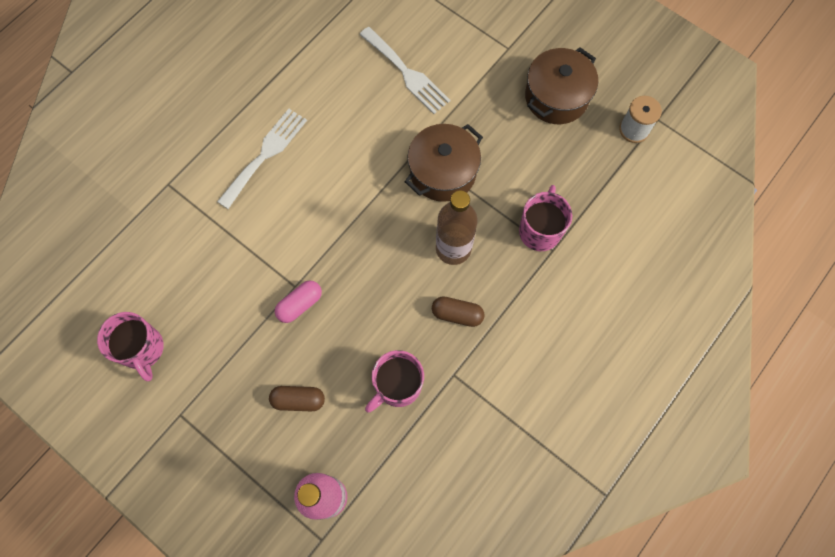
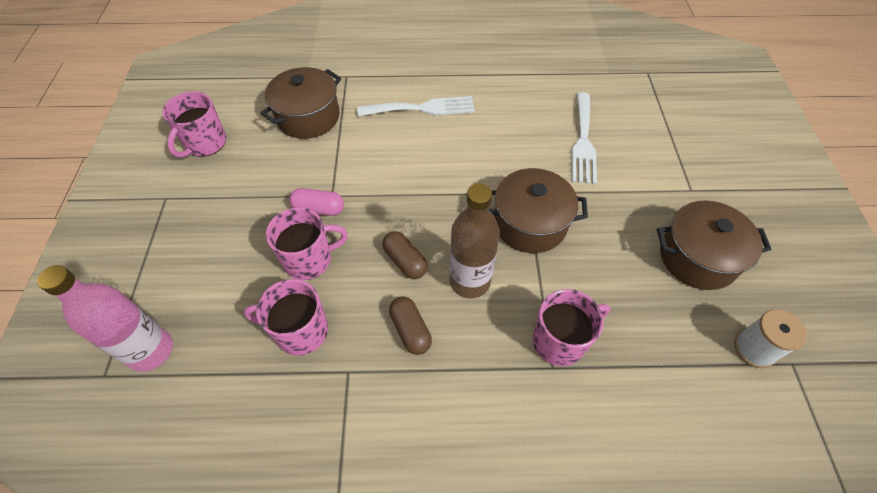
camera: 50 degrees right, 15 degrees down
(190, 248) = (308, 117): none -> brown pot
(298, 400) = (232, 265): brown capsule -> brown capsule (405, 261)
(342, 342) = (309, 259): none -> pink mug

